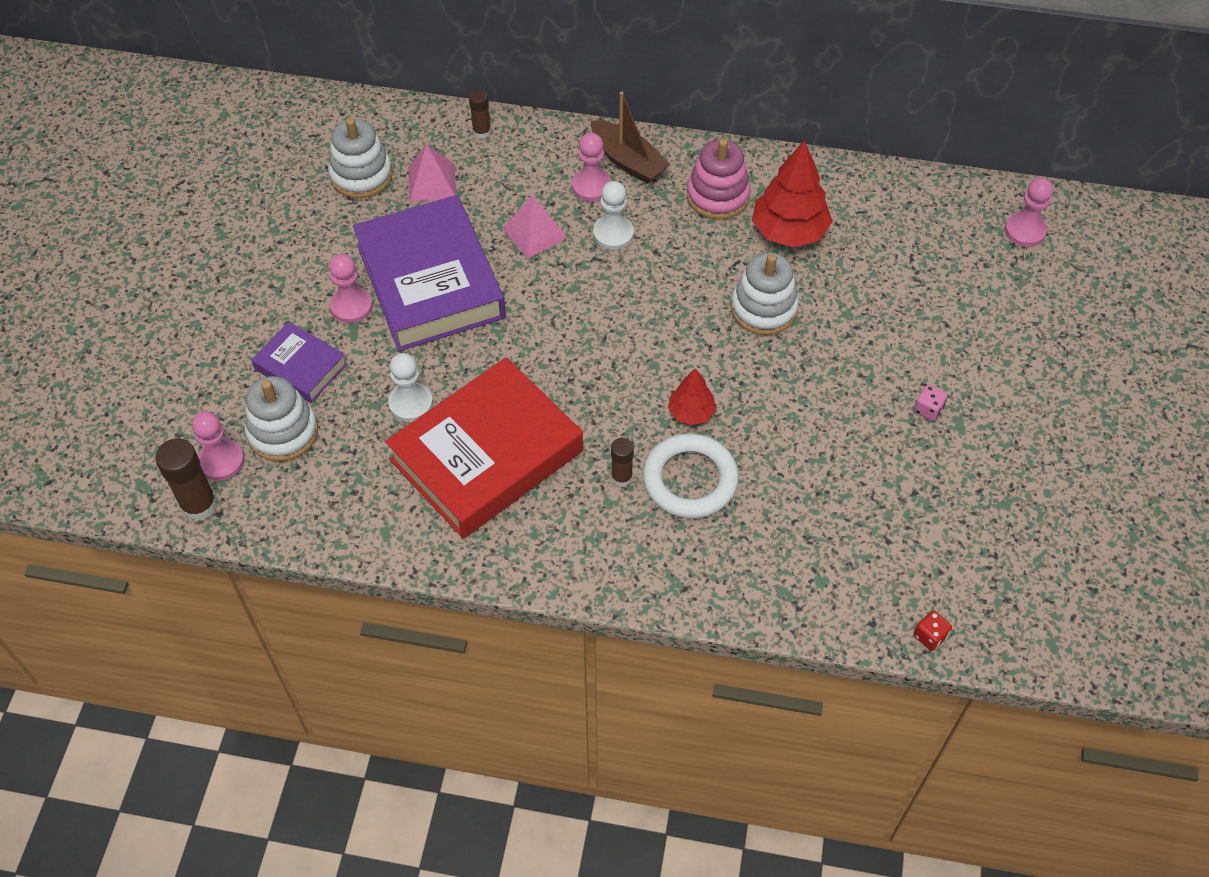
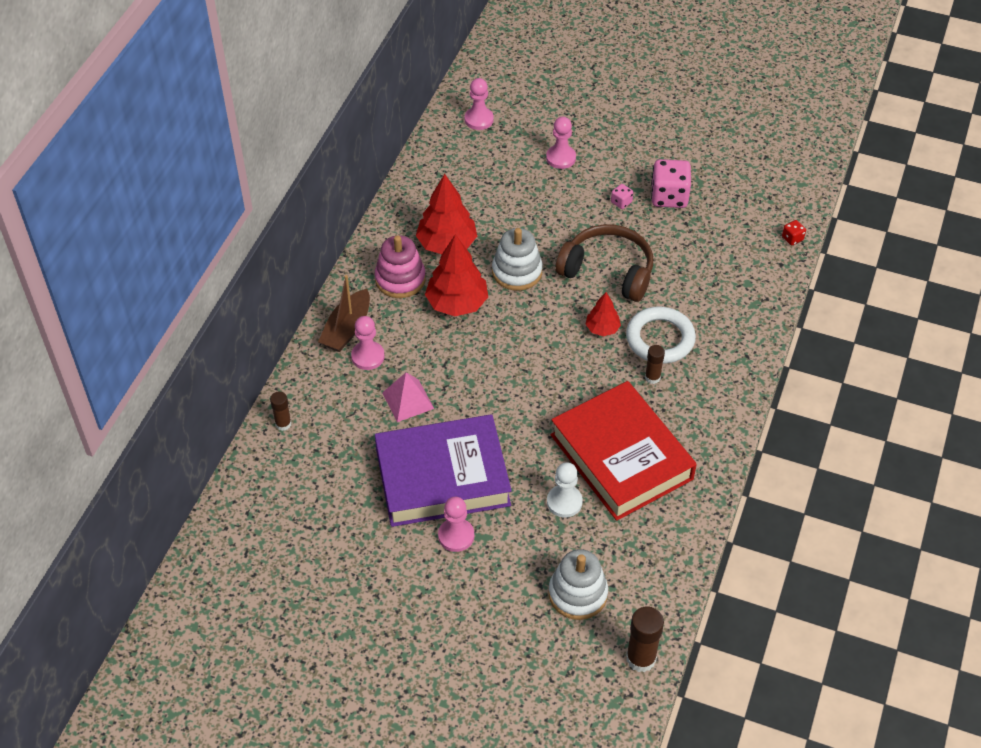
camera: 80 degrees left, 5 degrees down
(221, 461) = (599, 640): pink pawn -> pink pawn (561, 158)
(301, 367) = (513, 577): purple book -> none
(361, 175) = (308, 518): white stacking toy -> none
(432, 182) = (332, 466): pink pyramid -> none
(613, 234) = (422, 349): white pawn -> none
(628, 161) = (347, 329): brown boat -> brown boat turned 150 degrees clockwise
(694, 256) = (457, 303): none -> red tree
(794, 408) = (608, 271): none -> brown headphones
(959, 467) = (669, 197): none -> pink dice

